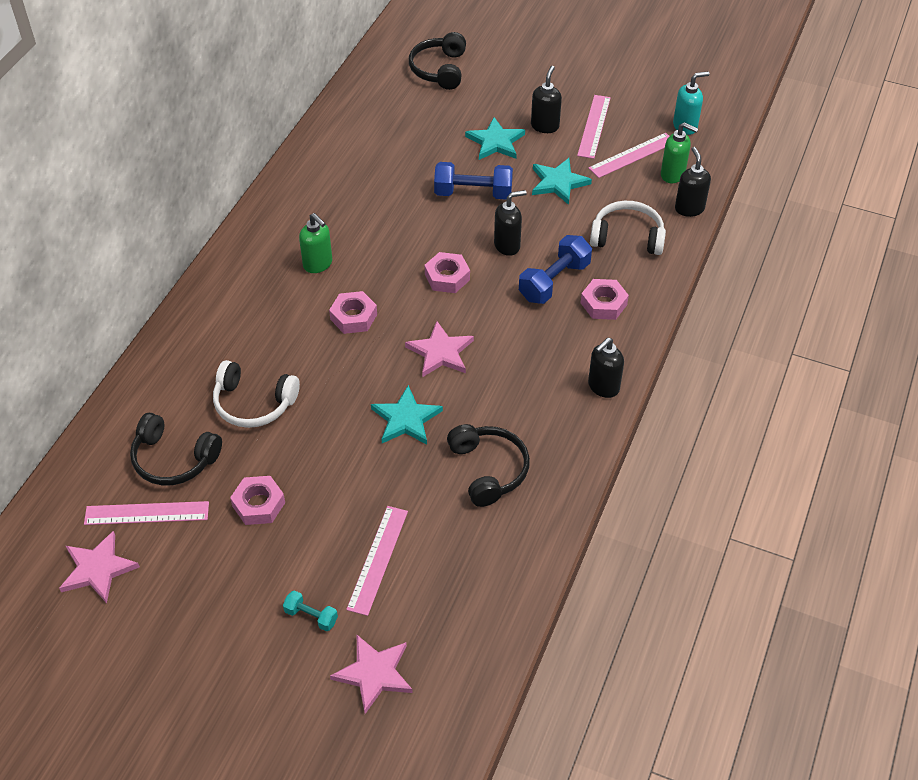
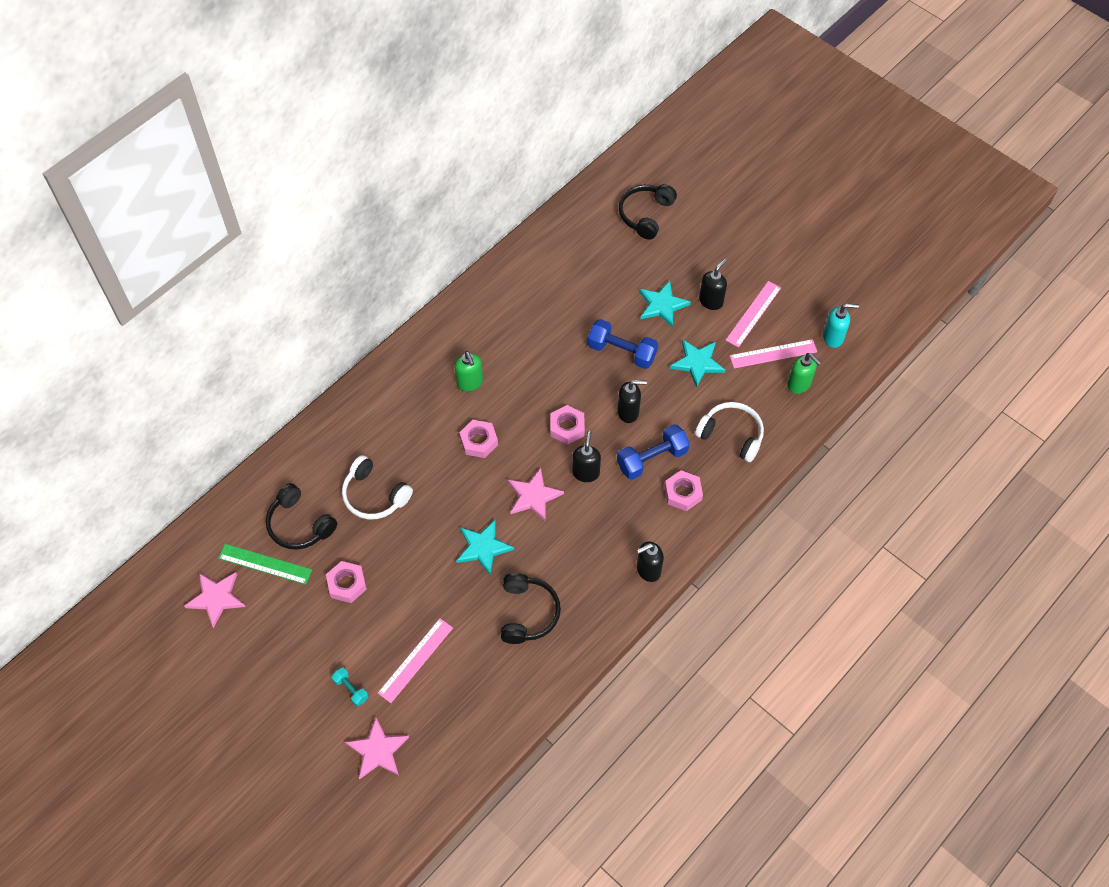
camera: 20 degrees right, 10 degrees up
(147, 513) = (265, 564): pink ruler -> green ruler
(689, 208) = (797, 423): black soap dispenser -> black soap dispenser (586, 472)

